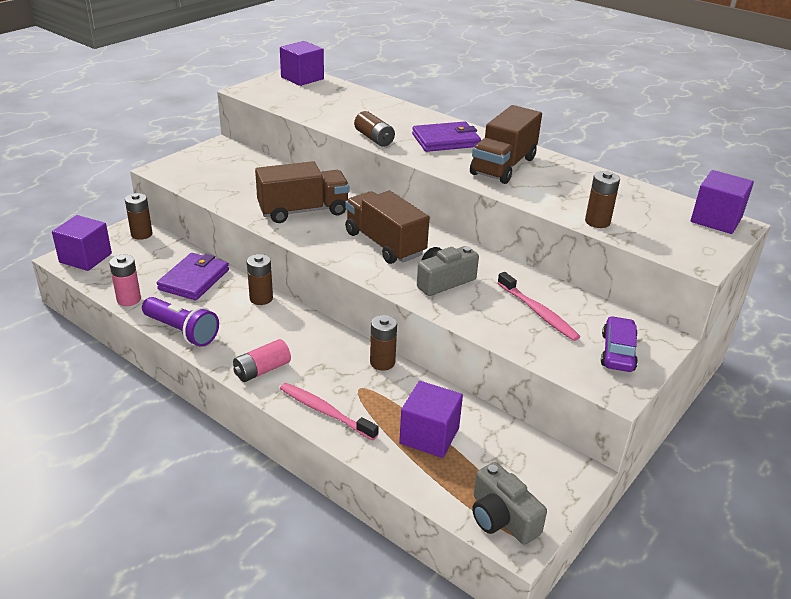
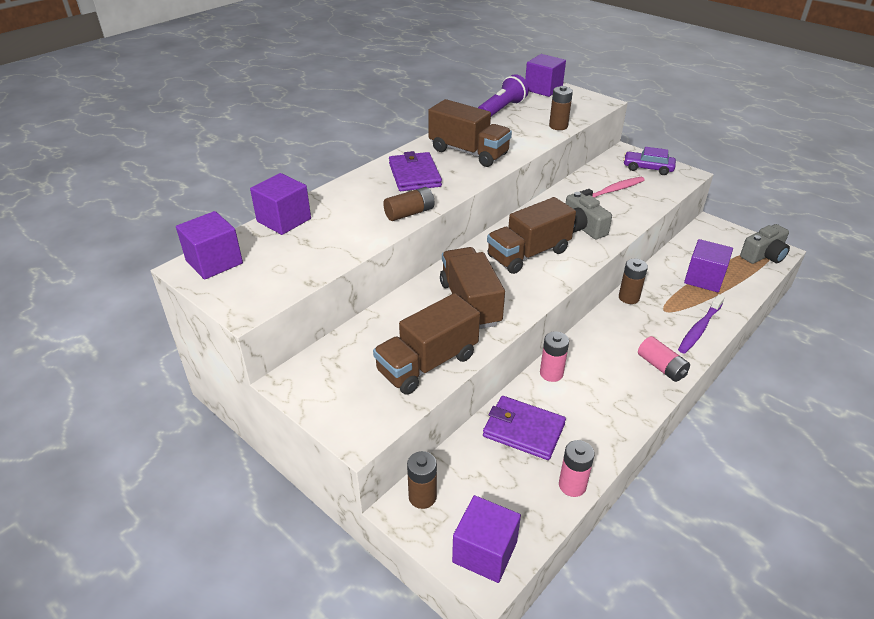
camera: 85 degrees left, 5 degrees up
(182, 331) = (620, 429): purple flashlight -> purple flashlight (502, 109)
(227, 192) = (427, 363): none -> brown truck
(261, 298) = (551, 373): brown battery -> pink battery
(325, 411) = (699, 328): pink toothbrush -> purple toothbrush
(359, 94) = (284, 220): none -> purple cube

